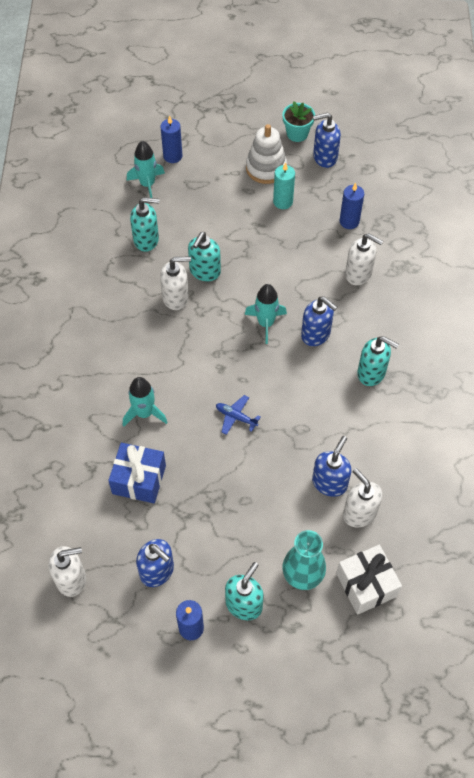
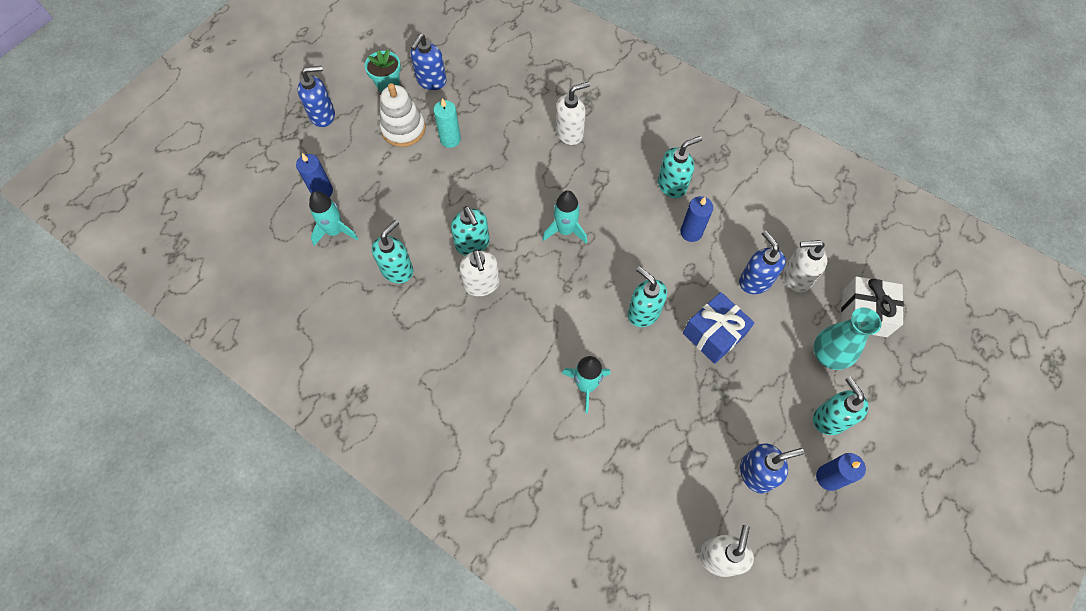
camera: 55 degrees left, 5 degrees up
(139, 479) = (653, 433): blue gift -> blue gift (713, 334)
(176, 297) = (481, 284): white soap dispenser -> white soap dispenser turned 135 degrees clockwise
(236, 417) = (643, 312): blue plane -> turquoise soap dispenser
(316, 334) = (605, 200): blue soap dispenser -> blue soap dispenser (323, 115)
(349, 221) = (512, 106): blue candle -> blue candle (691, 232)

